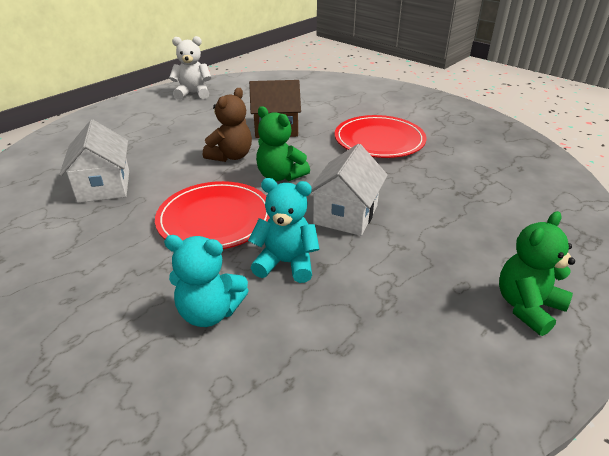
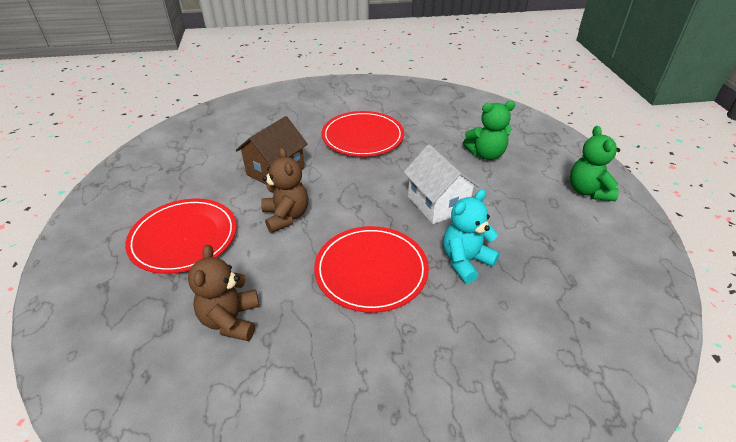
camera: 50 degrees left, 5 degrees up
(104, 186) = (231, 320): white house -> brown teddy bear
(163, 134) = (184, 238): none -> red plate
(193, 93) = (131, 182): white teddy bear -> none
(210, 312) = (487, 328): turquoise teddy bear -> none
(280, 176) = (351, 206): green teddy bear -> green teddy bear (486, 154)

